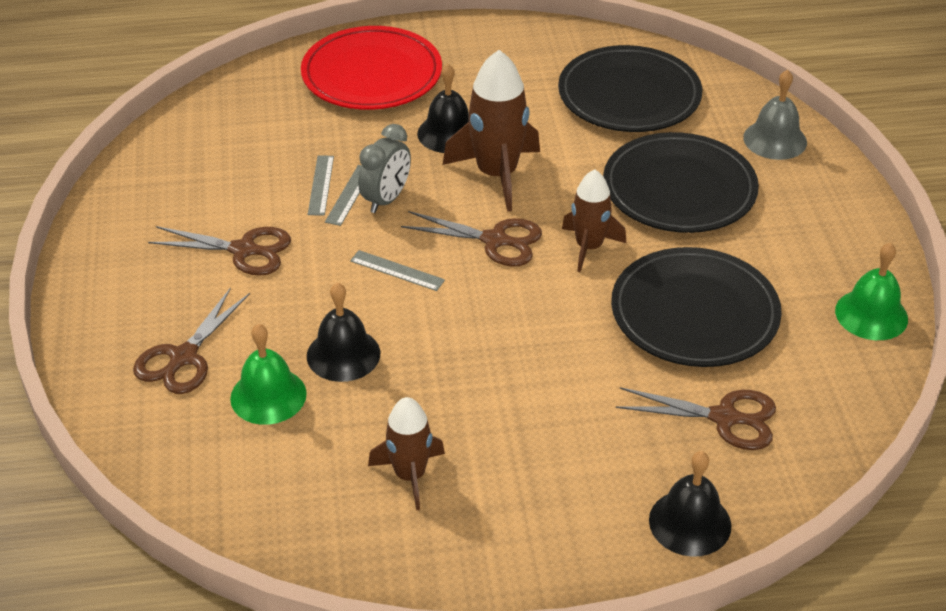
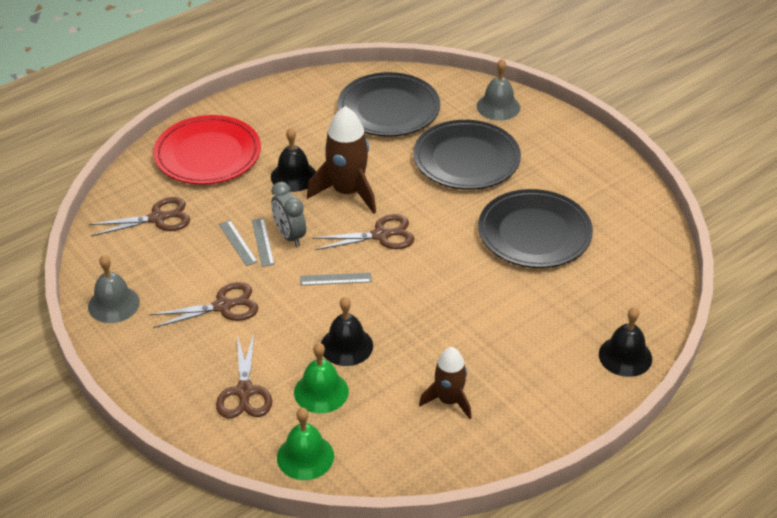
camera: 30 degrees left, 0 degrees up
(131, 200) = (113, 304): none -> grey bell
(386, 199) = (289, 236): grey clock -> grey clock turned 150 degrees clockwise
(589, 247) = (441, 217): brown rocket -> none
(724, 418) = (598, 288): brown scissors -> brown scissors (157, 218)
(871, 314) = (631, 194): green bell -> green bell (305, 456)

